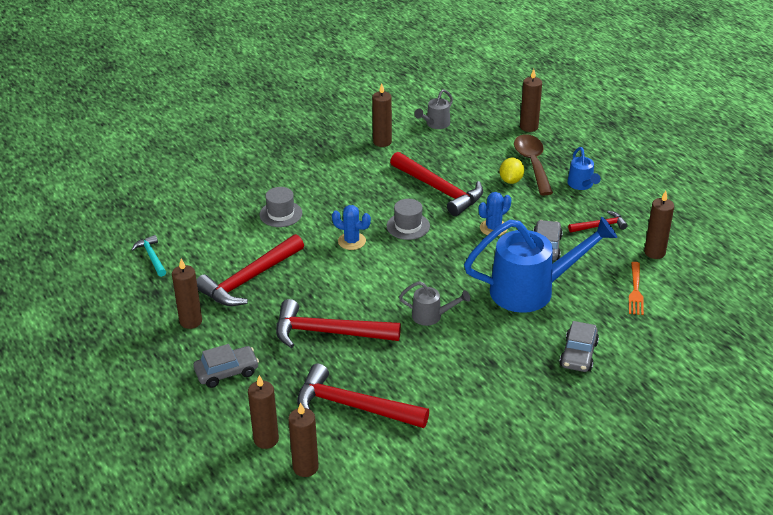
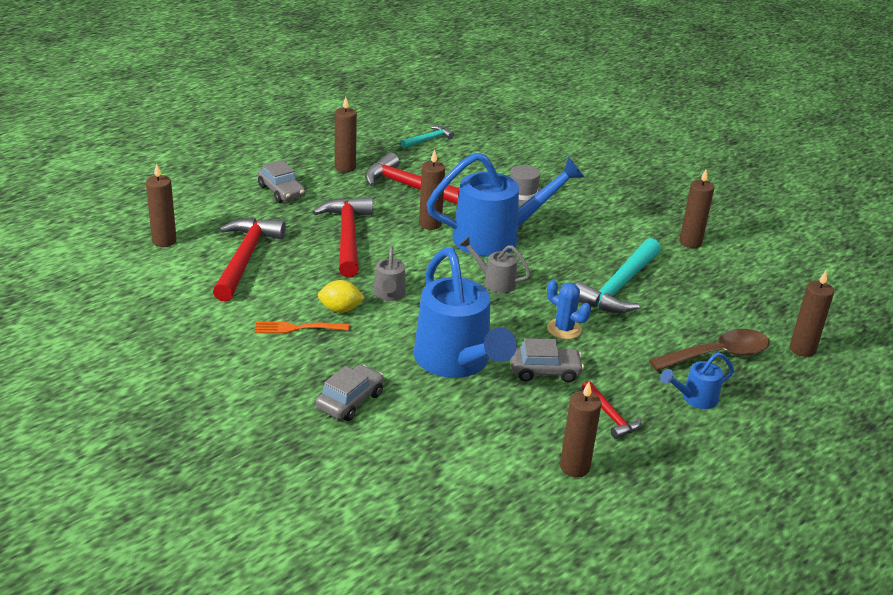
camera: 75 degrees right, 5 degrees down
(266, 439) = (198, 218): brown candle -> brown candle (430, 224)
(351, 241) = (496, 238): blue cactus -> blue watering can
(408, 226) = (539, 270): grey hat -> none
(435, 124) = (754, 276): grey watering can -> grey watering can (495, 282)
(439, 190) = (619, 287): red hammer -> turquoise hammer
(511, 180) = (670, 339): yellow lemon -> yellow lemon (340, 309)
(578, 354) = (350, 401): grey car -> grey car turned 120 degrees clockwise
(635, 291) = (485, 448): orange fork -> orange fork (297, 328)

